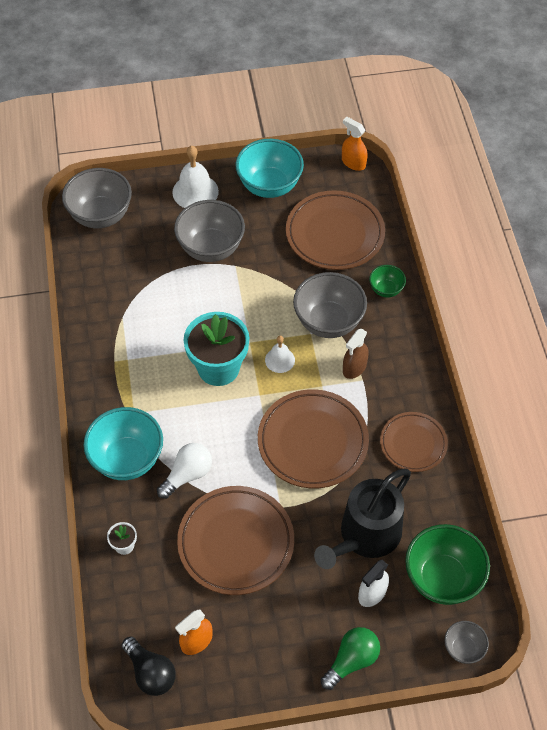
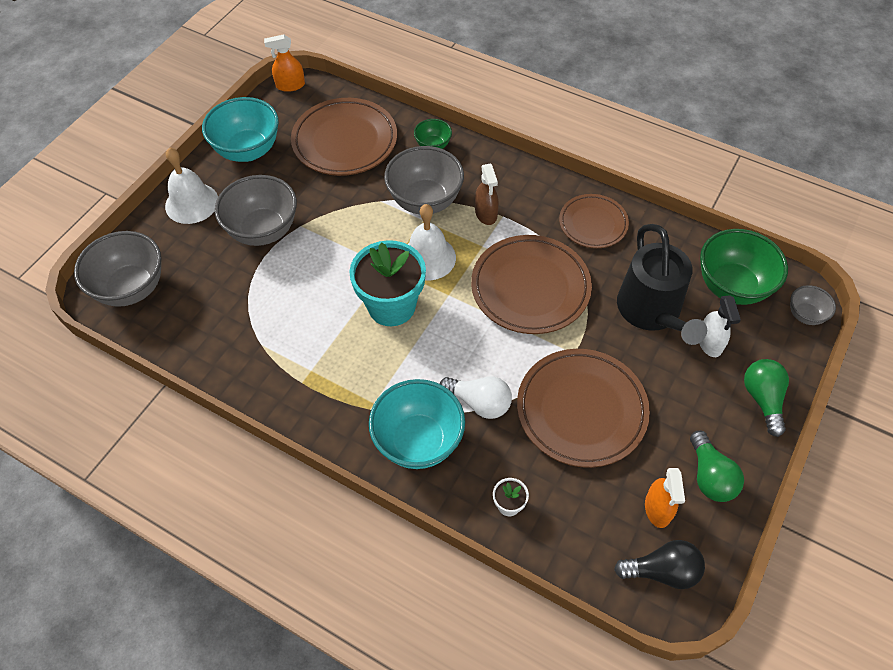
camera: 50 degrees left, 0 degrees up
(187, 475) = (479, 402): white light bulb -> white light bulb turned 120 degrees clockwise
(252, 661) = (710, 476): none -> green light bulb
(280, 360) = (428, 257): white bell -> white bell, size x1.69

